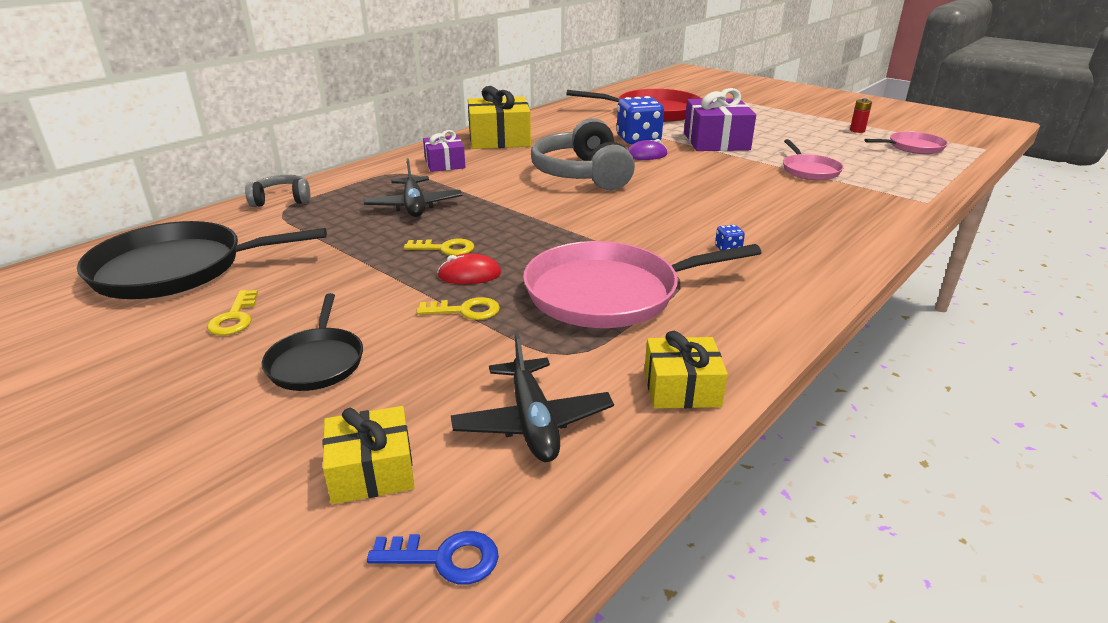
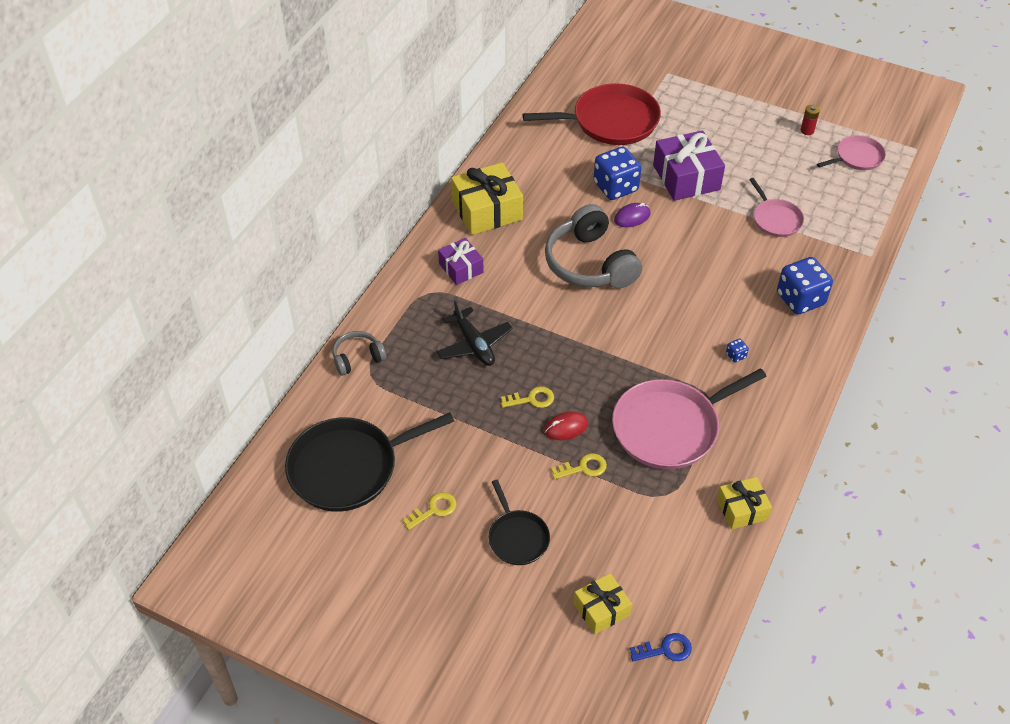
camera: 15 degrees left, 20 degrees up
(234, 318) = (434, 510): yellow key -> yellow key turned 105 degrees counterclockwise
(532, 422) = (669, 555): black plane -> none
(828, 220) = (800, 299): none -> blue dice

